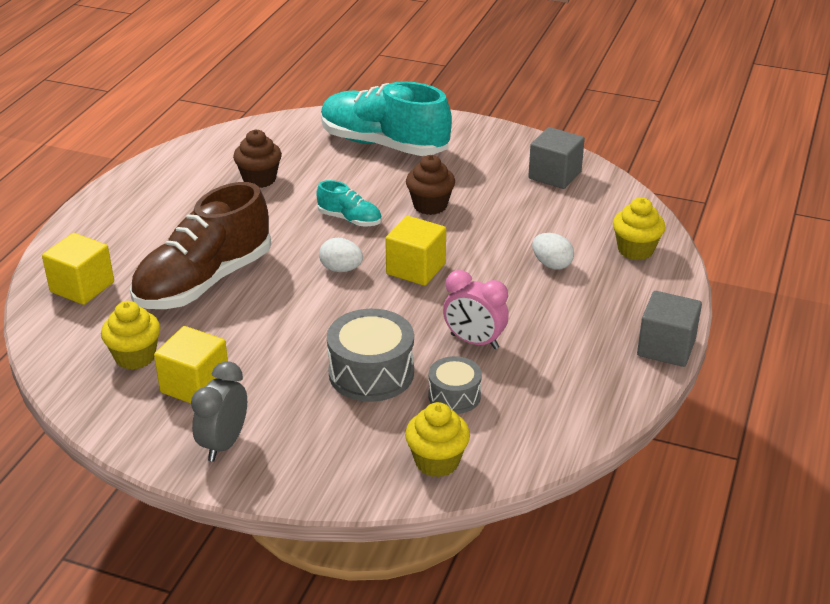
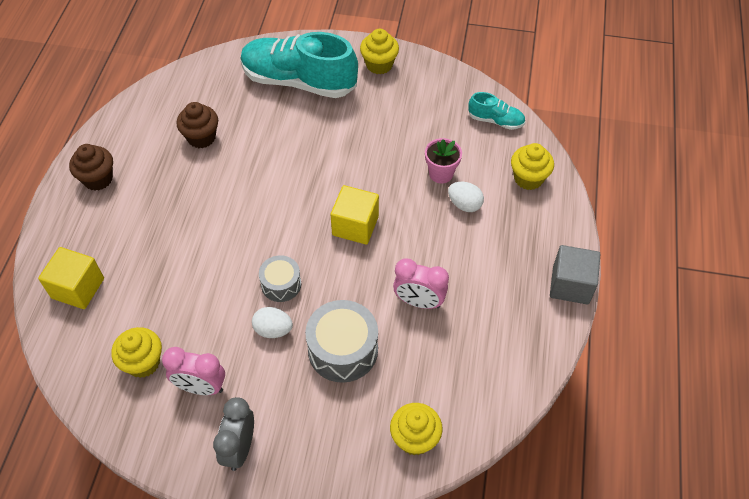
camera: 10 degrees left, 20 degrees up
(195, 385) = (201, 387): yellow cube -> pink clock
(204, 282) = (181, 266): brown shoe -> none
(341, 269) = (293, 235): white egg -> white egg (273, 330)
(350, 219) = (288, 175): turquoise shoe -> turquoise shoe (495, 120)
(430, 205) = (352, 150): brown cupcake -> brown cupcake (98, 179)
(454, 396) = (414, 364): grey drum -> grey drum (281, 284)
(480, 139) = (379, 65): none -> yellow cupcake
(530, 235) = (441, 174): none -> pink flower pot
(554, 175) = (448, 100): grey cube -> none

